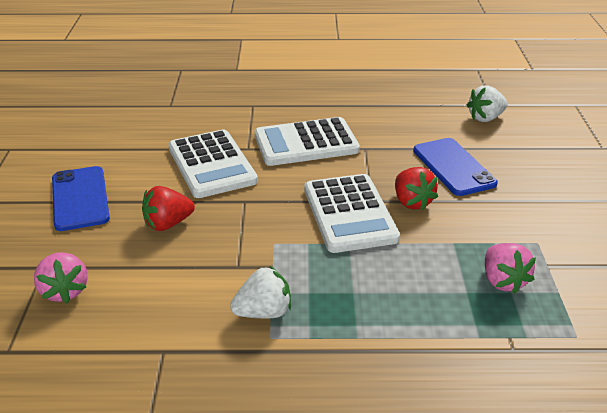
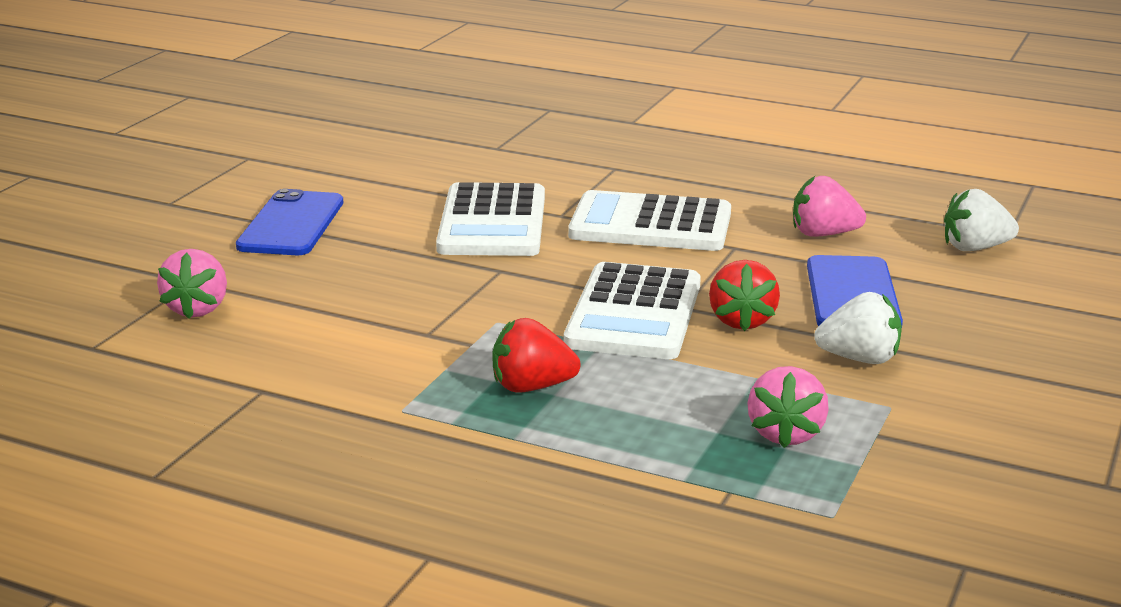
camera: 25 degrees right, 10 degrees down
(168, 224) = (377, 272): red strawberry -> red strawberry (531, 387)
(264, 312) = (417, 385): white strawberry -> white strawberry (860, 359)
(404, 127) = (823, 234): none -> pink strawberry

